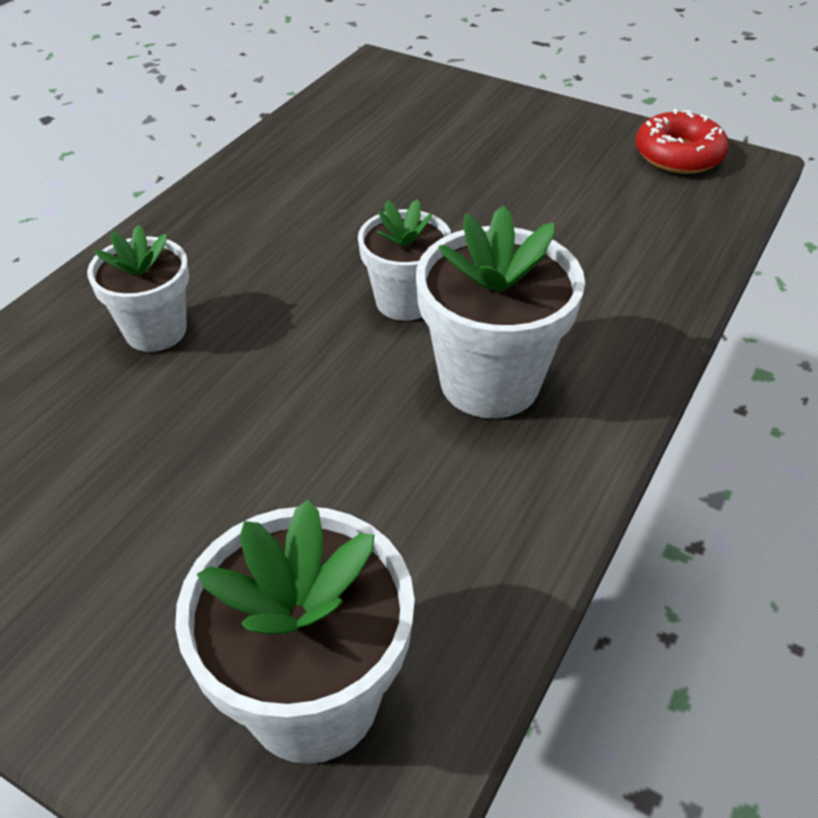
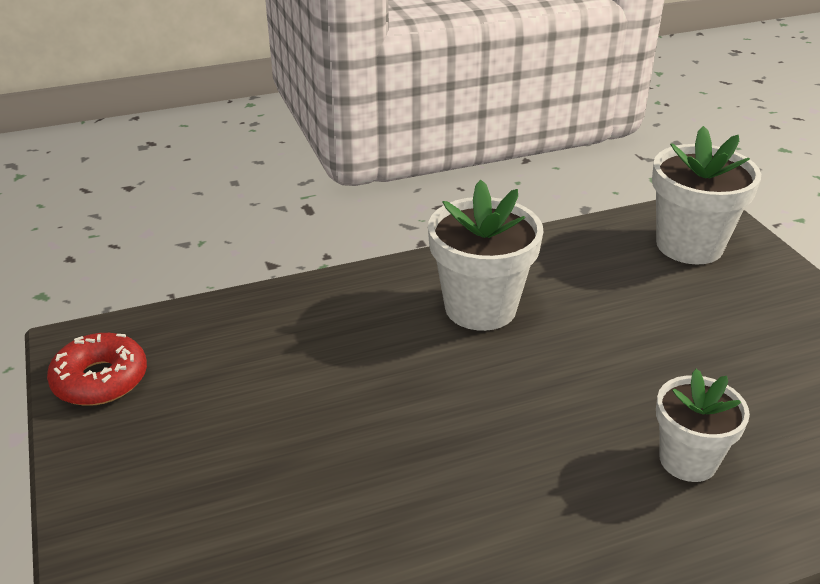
camera: 140 degrees left, 10 degrees down
(405, 301) = (476, 381): white flower pot -> none

